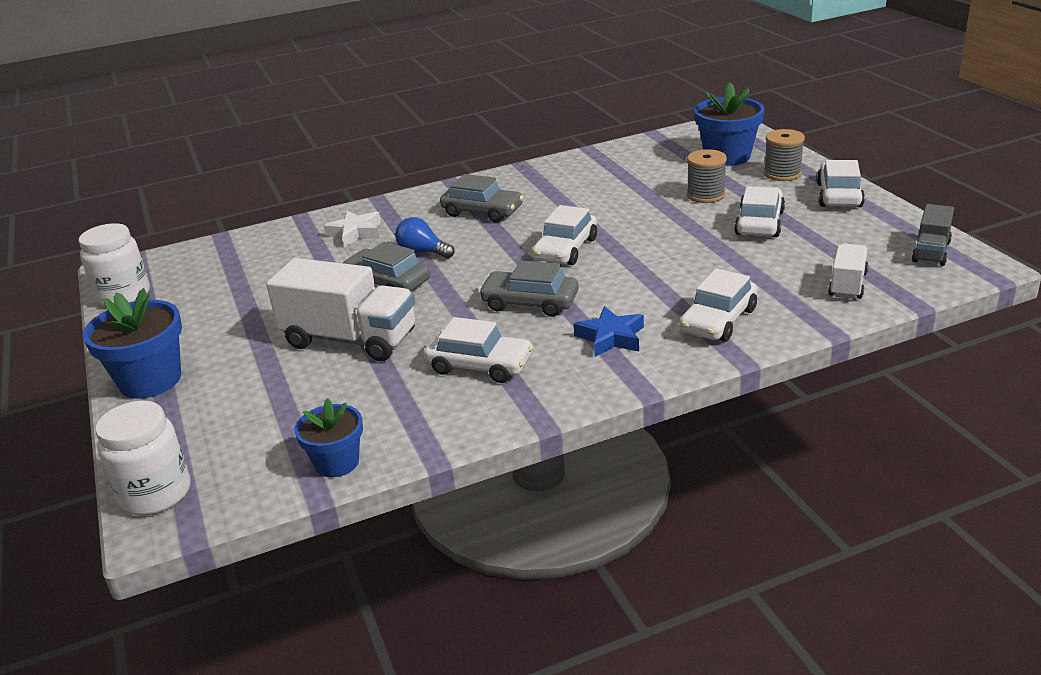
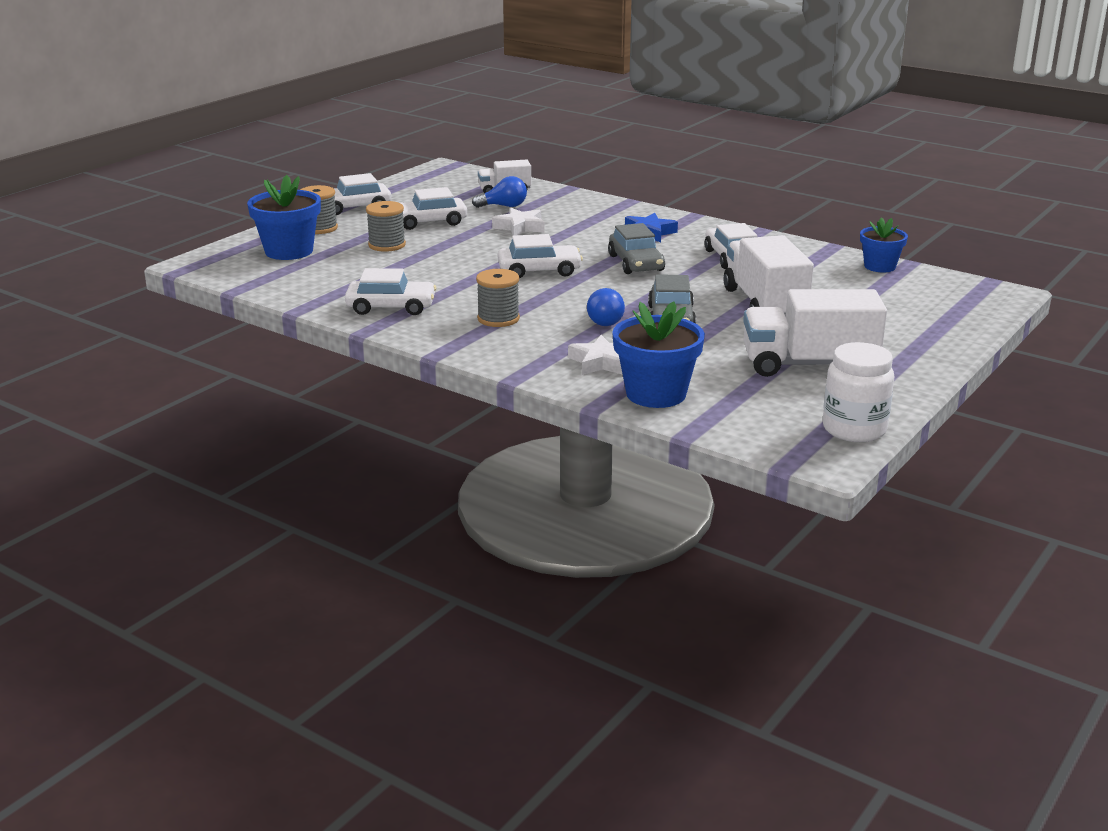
camera: 125 degrees left, 5 degrees down
(150, 380) = (920, 354): blue flower pot -> blue flower pot (656, 394)
(156, 494) = (990, 302): white jar -> none
(223, 316) = (809, 364): none -> white truck
(482, 212) = (498, 319): grey car -> grey spool
(700, 266) = (520, 227): none -> white star
(718, 320) = (591, 212): white car -> white car (391, 307)
(783, 272) = (504, 206): none -> blue light bulb
(931, 252) = (434, 178): grey truck -> none

